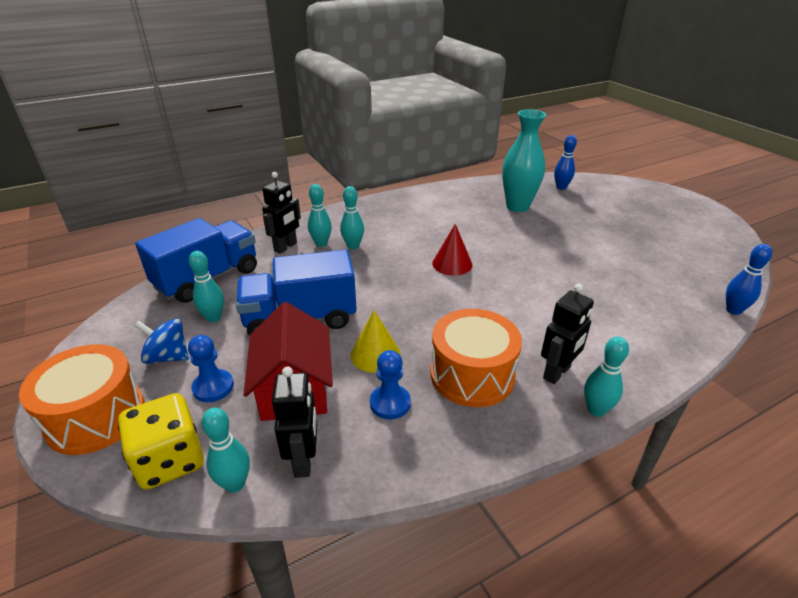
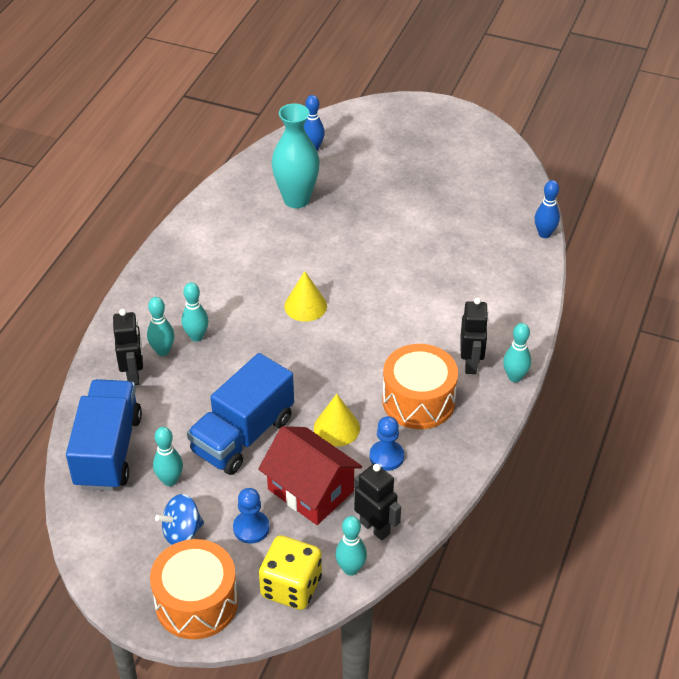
camera: 40 degrees left, 10 degrees up
(452, 264) = (305, 306): red cone -> yellow cone

